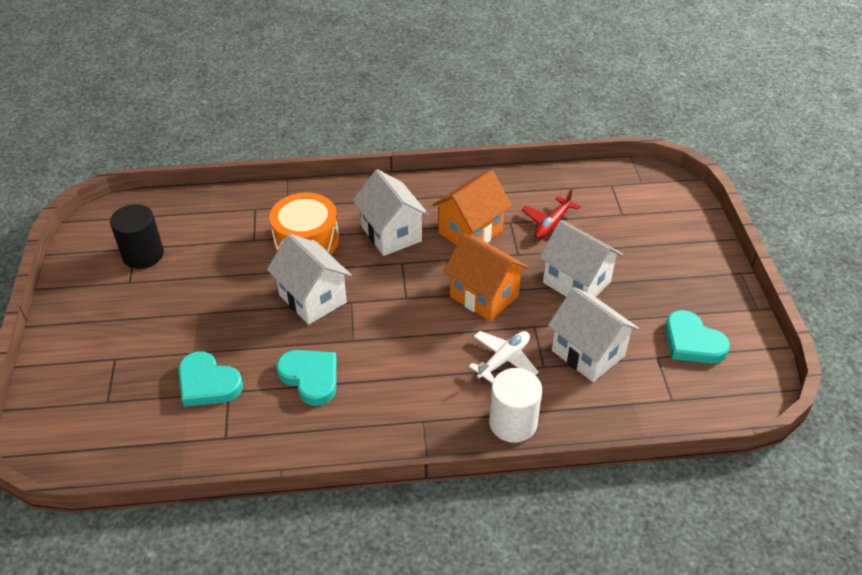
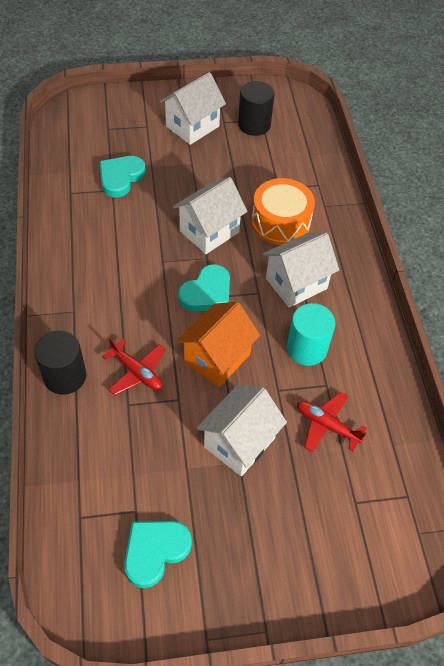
camera: 85 degrees right, 10 degrees up
(310, 377) = (123, 236): turquoise heart -> turquoise heart (207, 292)
(470, 232) = (306, 348): orange house -> turquoise cylinder
(504, 360) = (136, 372): white plane -> red plane
(513, 423) = (65, 376): white cylinder -> black cylinder
(588, 353) = (142, 444): white house -> white house (192, 126)

